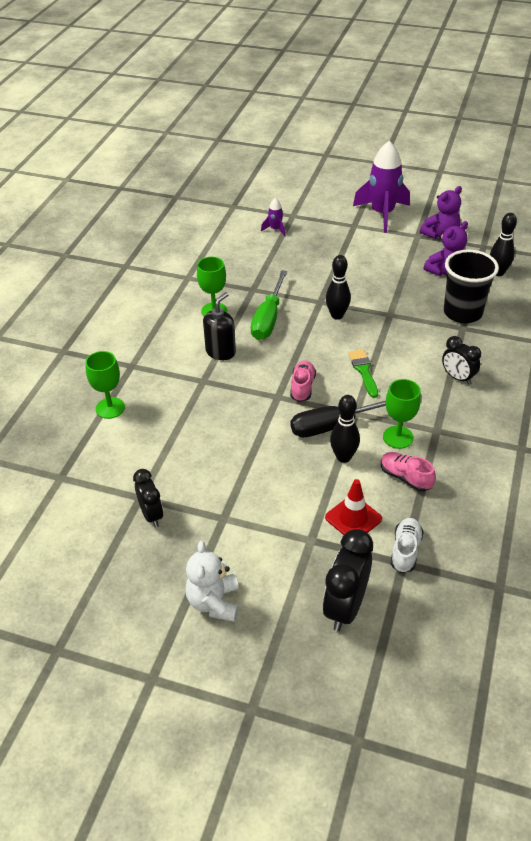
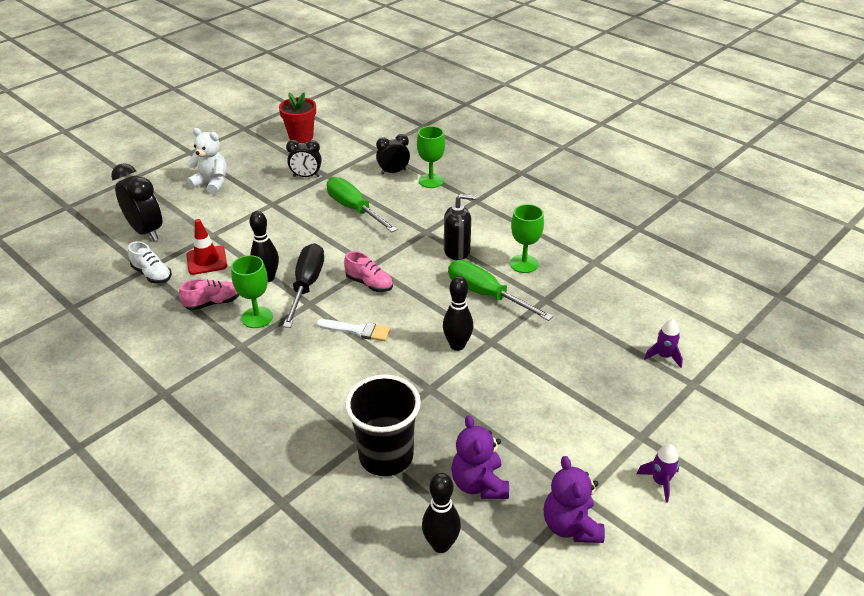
camera: 115 degrees right, 5 degrees down
(58, 567) = (301, 137): none -> red flower pot
(195, 445) = (354, 209): none -> green screwdriver
(221, 352) = (457, 251): black soap dispenser -> black soap dispenser turned 60 degrees counterclockwise
(363, 371) = (357, 330): green brush -> white brush
(382, 214) = (660, 482): purple rocket -> purple rocket, size x0.45
(457, 378) = (289, 395): black clock -> black clock (393, 172)

